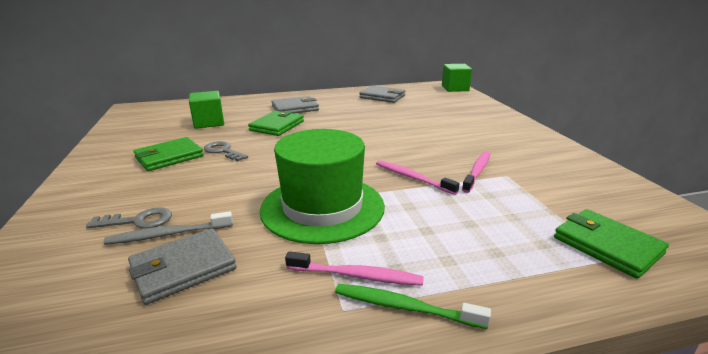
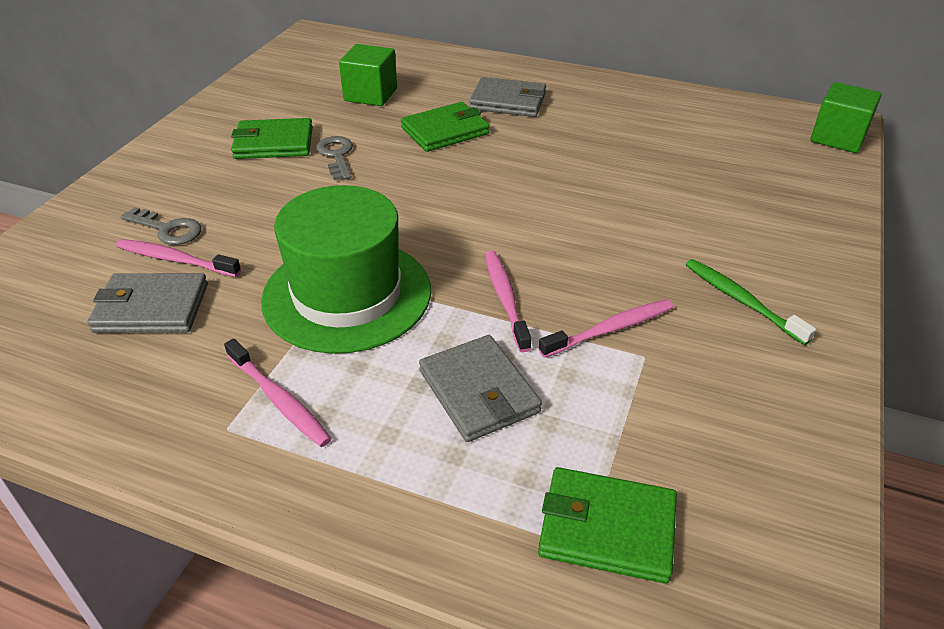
camera: 35 degrees right, 15 degrees up
(168, 234) = (175, 259): grey toothbrush -> pink toothbrush
(382, 97) = (673, 117): grey wallet -> grey wallet (479, 392)
(404, 307) = (279, 459): green toothbrush -> green toothbrush (741, 300)
(607, 245) = (607, 528): green wallet -> green wallet turned 75 degrees counterclockwise

